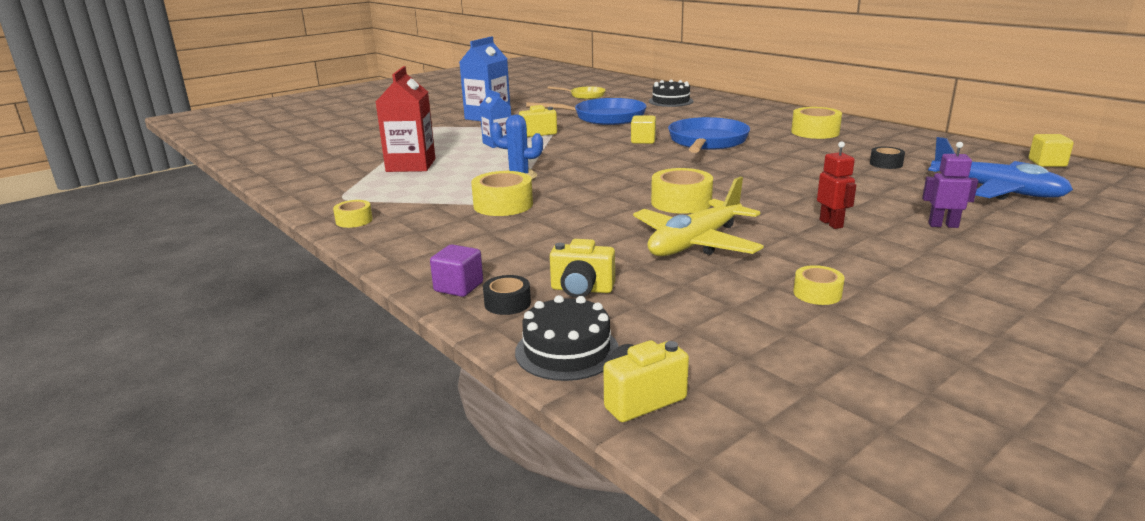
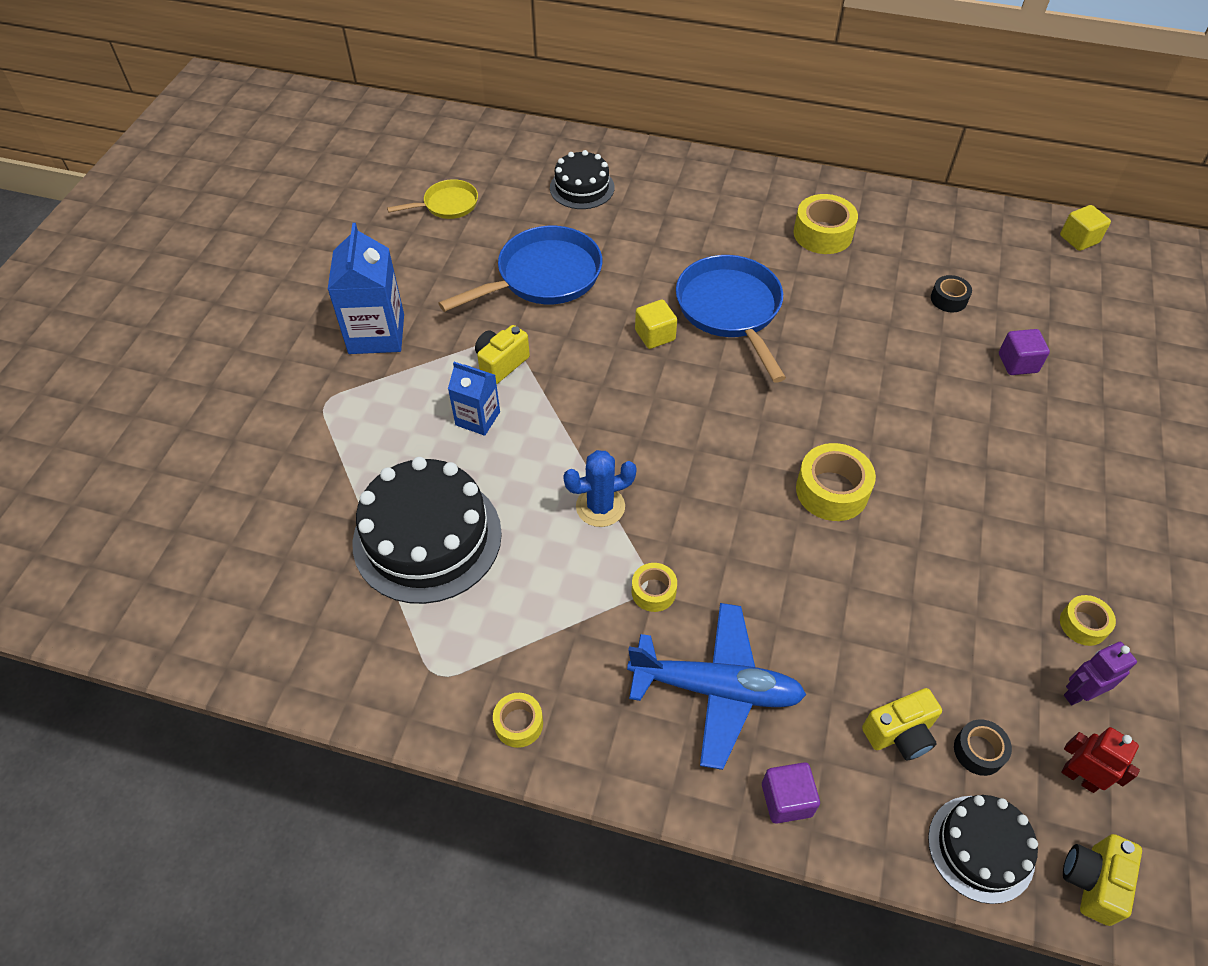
camera: 35 degrees left, 30 degrees up
(411, 165) = (427, 538): red carton -> black cake
(503, 205) = (653, 591): yellow tape -> yellow tape, size x0.58
(507, 303) = (859, 801): black tape -> black tape (978, 751)
(695, 243) = (918, 580): yellow plane -> none
(831, 224) = (998, 473): red robot -> red robot (1079, 777)
(914, 192) = (1017, 363): none -> purple cube
(943, 225) = (1085, 430): purple robot -> purple robot (1079, 693)
(996, 191) = (1078, 328): blue plane -> blue plane (716, 689)

